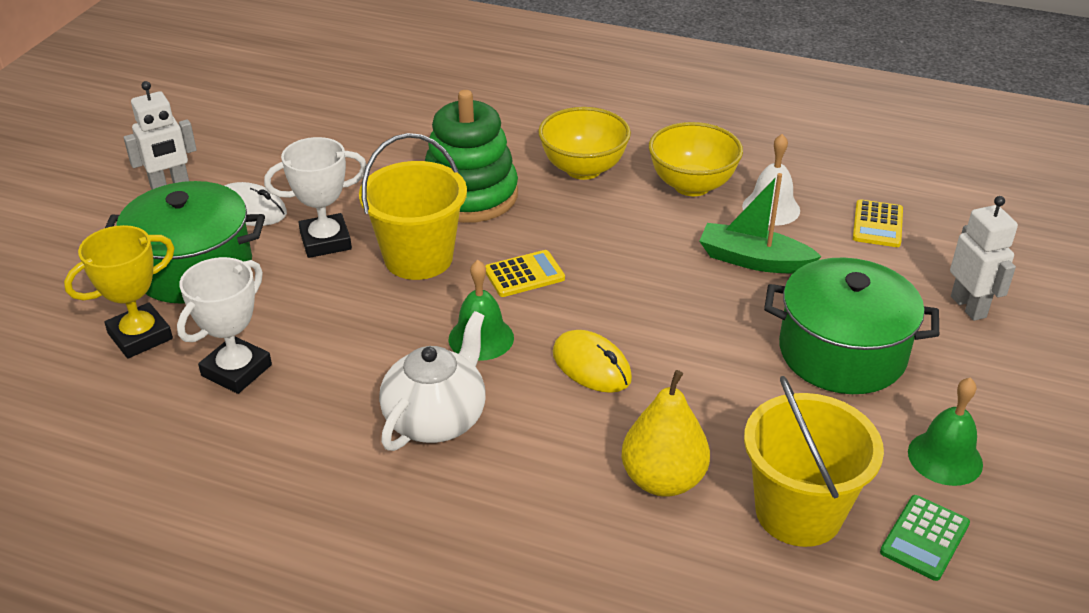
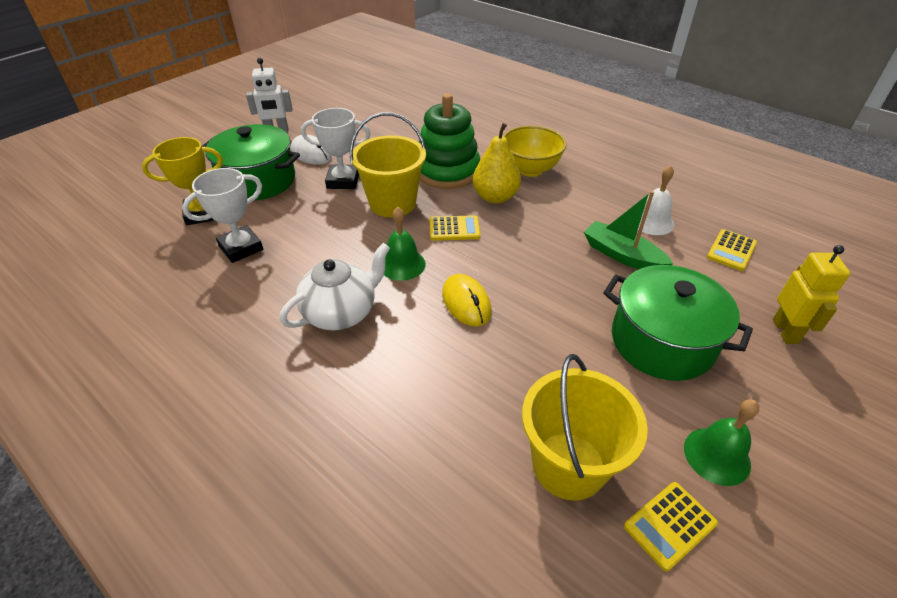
camera: 20 degrees right, 5 degrees up
(663, 480) = (474, 404): yellow pear -> yellow pear (495, 197)
(692, 185) = (600, 194): yellow bowl -> none
(924, 538) = (669, 525): green calculator -> yellow calculator
(968, 307) = (785, 331): white robot -> yellow robot

